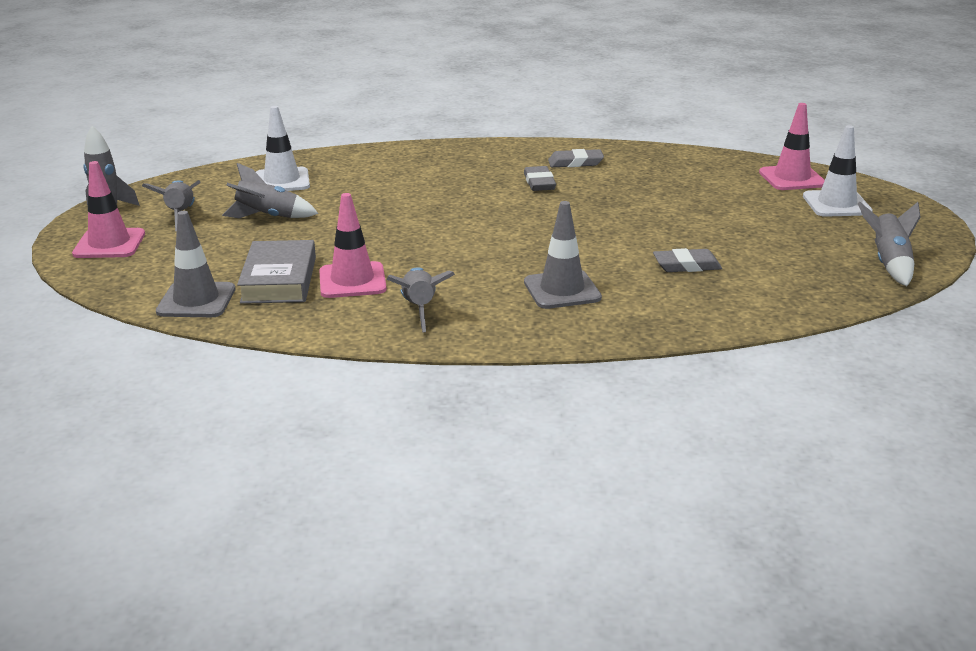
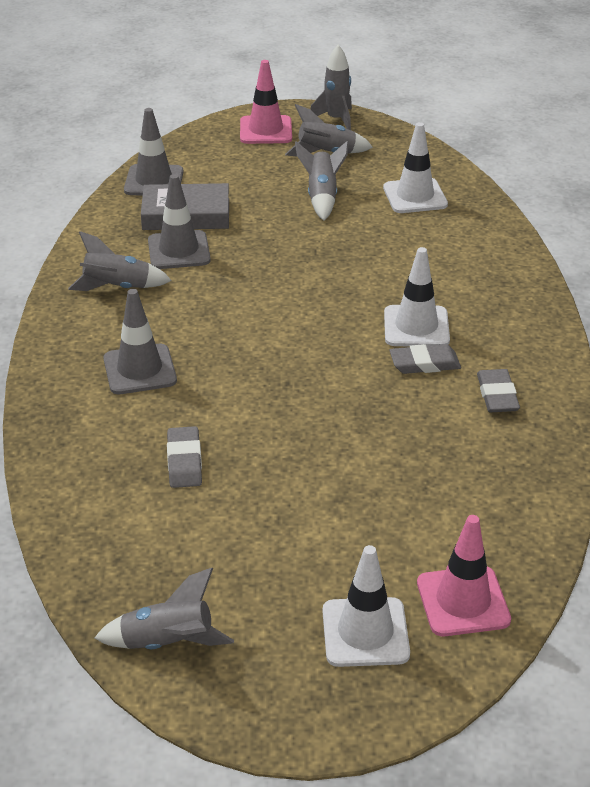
camera: 90 degrees right, 10 degrees up
(352, 281) = (179, 250): pink traffic cone -> grey traffic cone
(490, 184) = (416, 327): none -> white traffic cone

